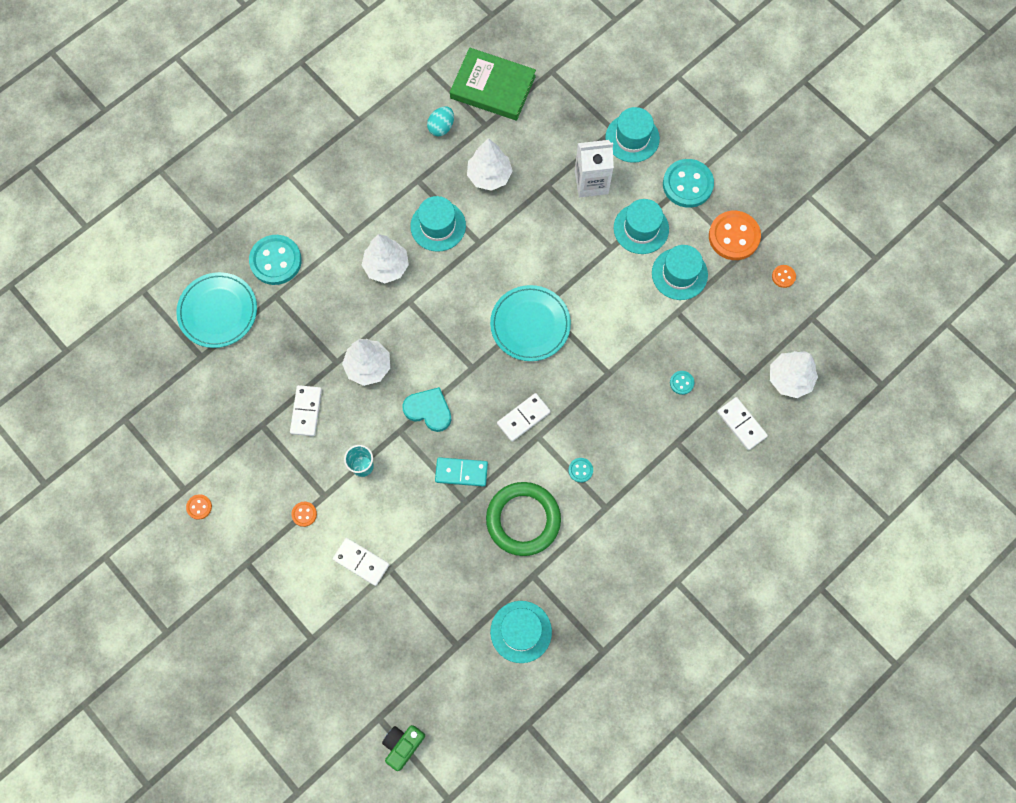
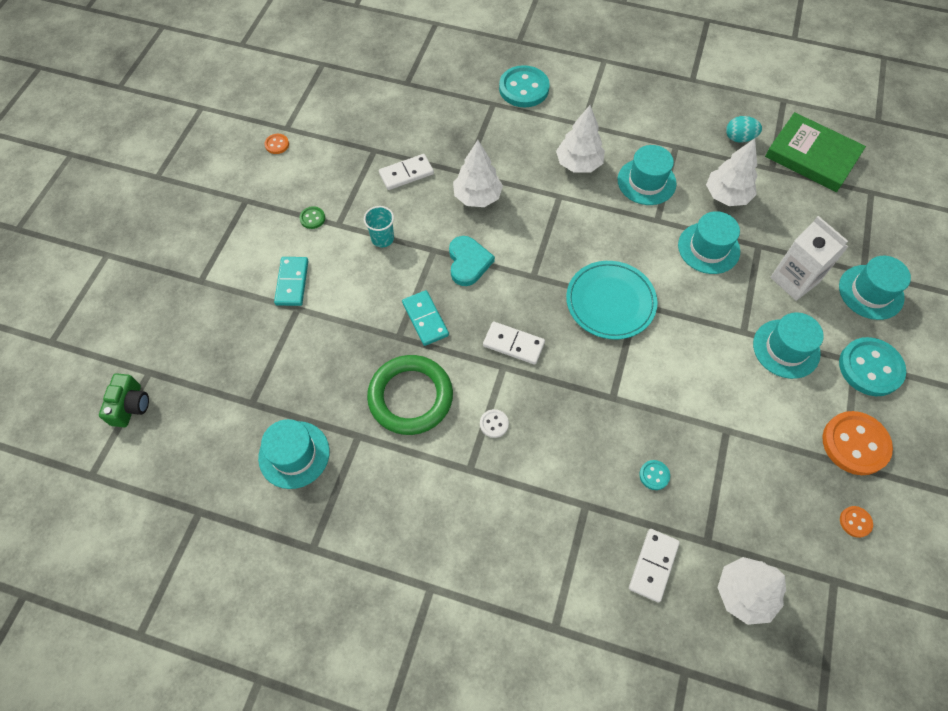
camera: 60 degrees right, 10 degrees down
(218, 311) = (452, 74): turquoise plate -> none
(304, 514) = (312, 218): orange button -> green button
(361, 562) = (292, 282): white domino -> turquoise domino
(403, 745) = (130, 406): green camera -> green camera turned 90 degrees clockwise
(493, 87) = (812, 156): green book -> green book turned 45 degrees counterclockwise
(580, 470) = (494, 424): turquoise button -> white button
(679, 274) = (769, 410): turquoise hat -> turquoise hat (708, 248)

